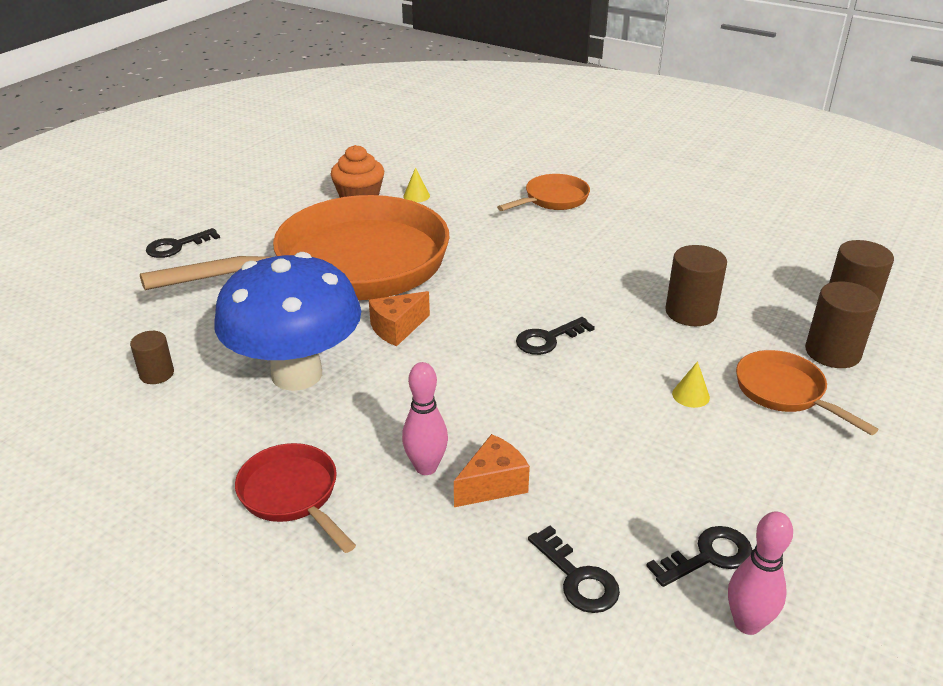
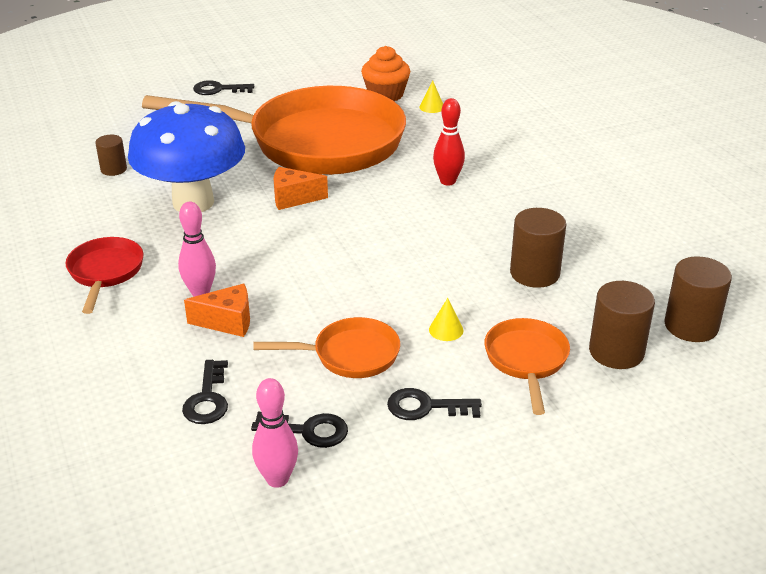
camera: 35 degrees right, 0 degrees up
(517, 258) = (447, 181): none -> red bowling pin
(548, 339) = (391, 247): black key -> black key (425, 407)
(552, 199) = (542, 145): orange pan -> orange pan (349, 355)

